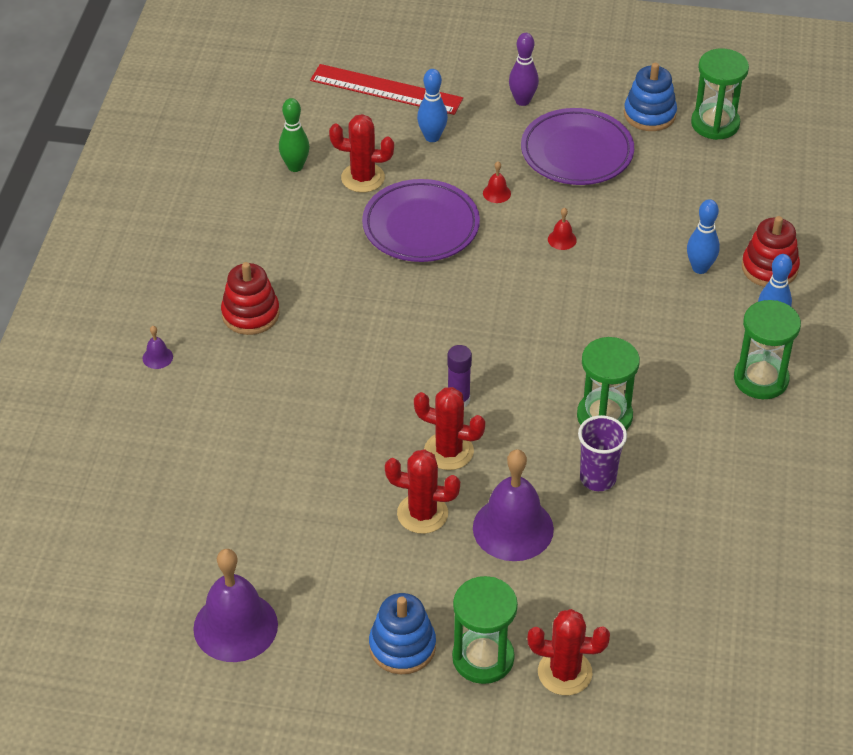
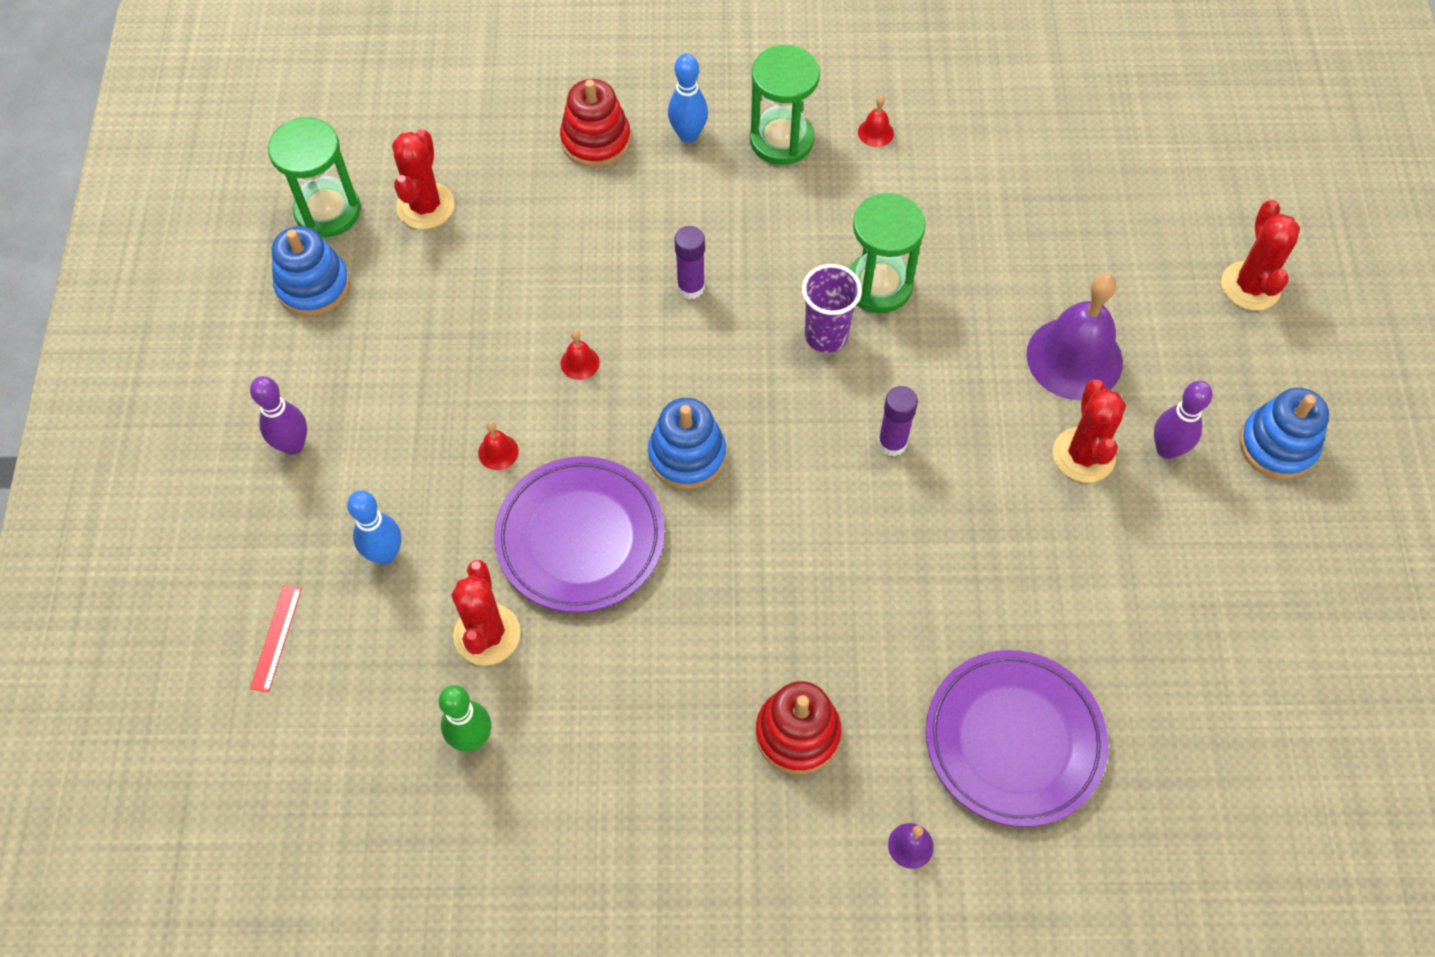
camera: 100 degrees left, 15 degrees up
(235, 626) = (1318, 630): purple bell -> none
(386, 89) = (276, 638): red ruler -> red ruler, size x0.46
(415, 569) = (1167, 449): none -> purple bowling pin
(448, 451) = (979, 441): red cactus -> red cactus (425, 206)
(473, 286) = (687, 455): none -> blue stacking toy
(483, 658) = (1261, 364): green hourglass -> none
(577, 152) = (402, 364): purple plate -> purple plate (1014, 740)
(597, 478) = (975, 282): purple cup -> purple cup (826, 335)
(619, 306) = (691, 287): none -> purple glue stick
(700, 268) = (608, 209): blue bowling pin -> none
(764, 441) = (875, 132): none -> red bell

